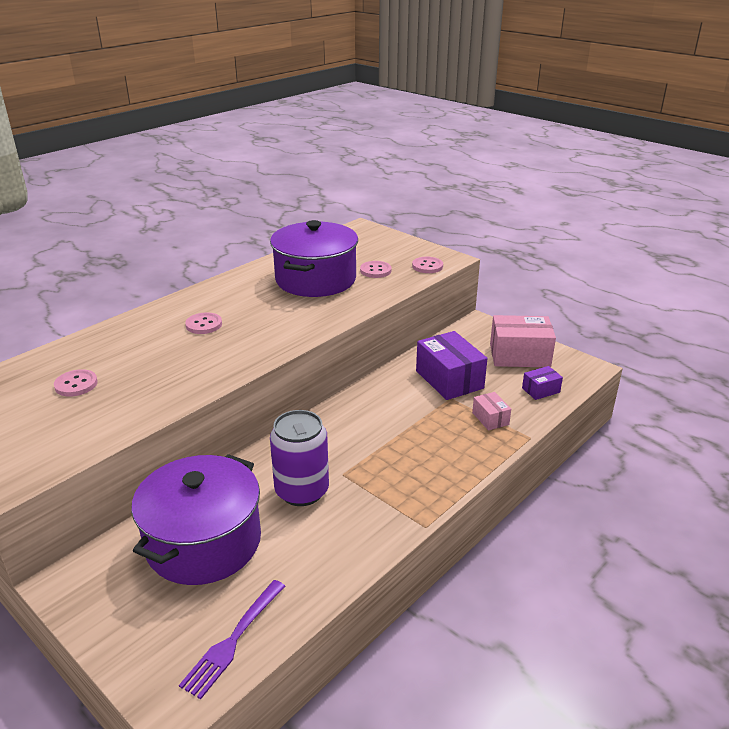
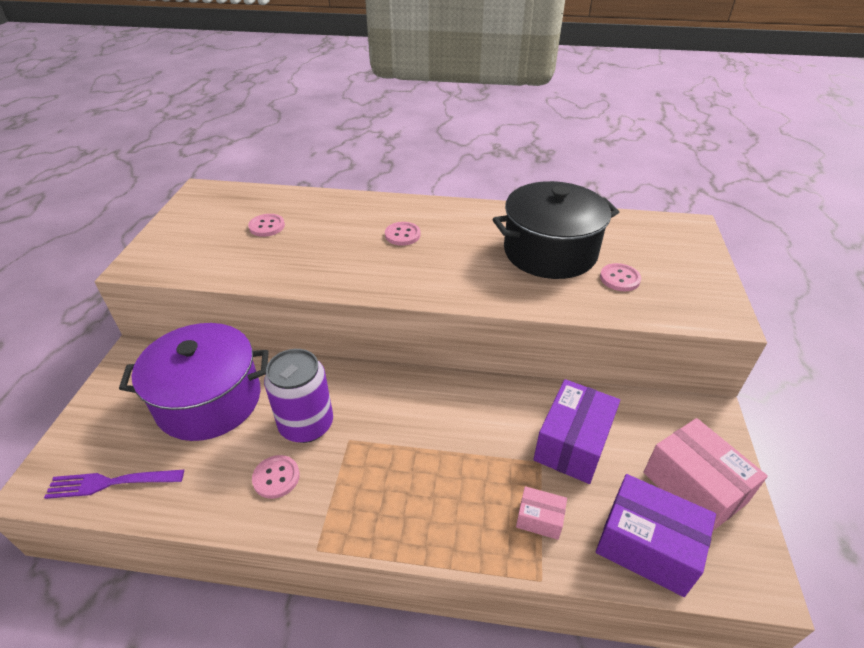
camera: 55 degrees right, 10 degrees up
(315, 279) = (550, 252): purple pot -> black pot
(427, 266) = (683, 309): pink button -> pink button (276, 477)
(490, 418) = (539, 519): pink box -> pink box turned 75 degrees clockwise
(540, 390) = (647, 546): purple box -> purple box, size x1.97

